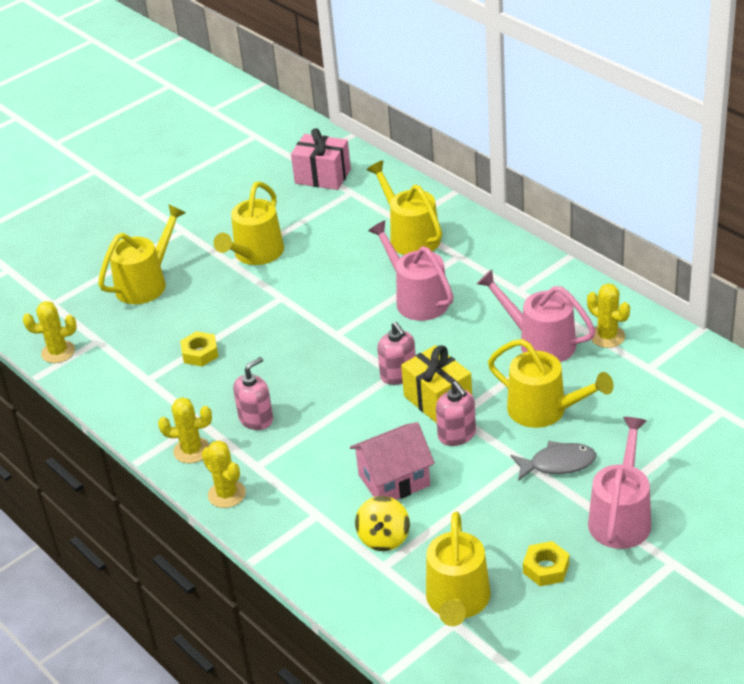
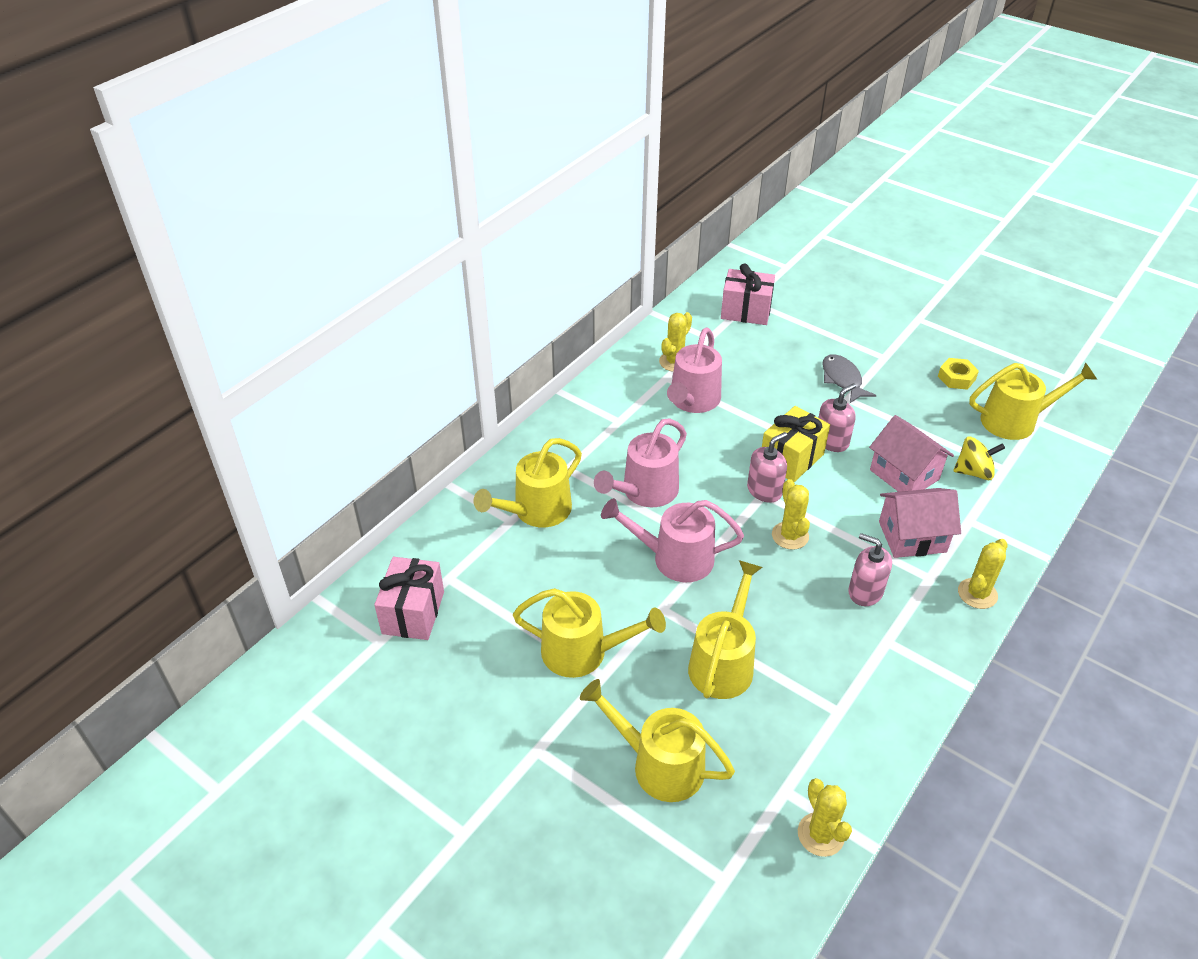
camera: 105 degrees left, 5 degrees up
(191, 450) = (932, 638): yellow cactus -> yellow cactus (790, 536)
(200, 353) = (779, 668): yellow nut -> none
(309, 466) = (912, 537): none -> pink house
(545, 410) = (781, 391): yellow watering can -> yellow watering can (723, 662)
(621, 517) = (885, 344): pink watering can -> pink watering can (674, 558)
(698, 404) = (746, 311): none -> pink gift

